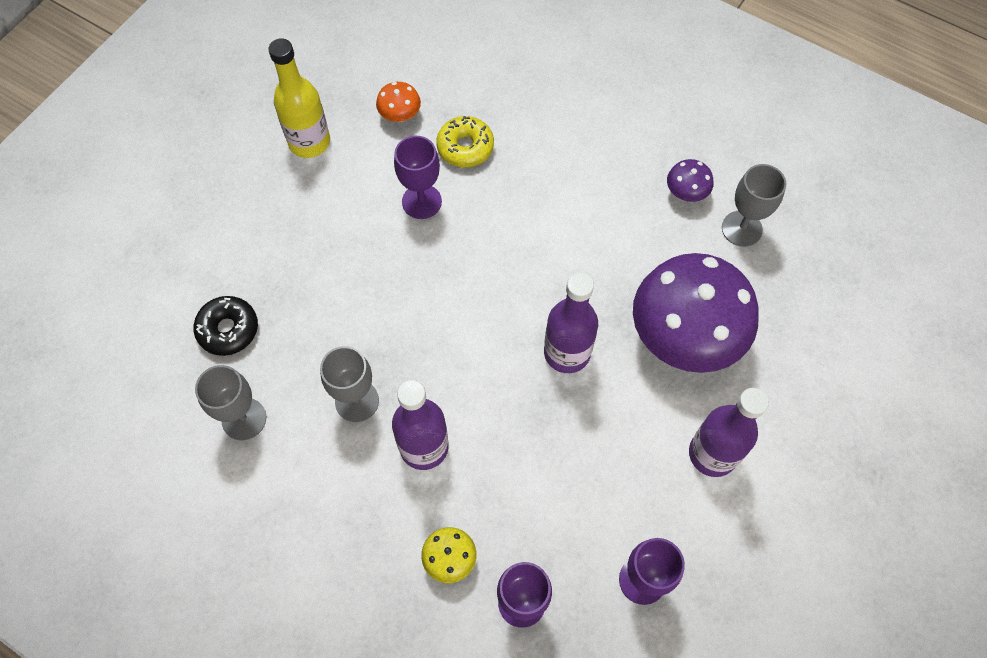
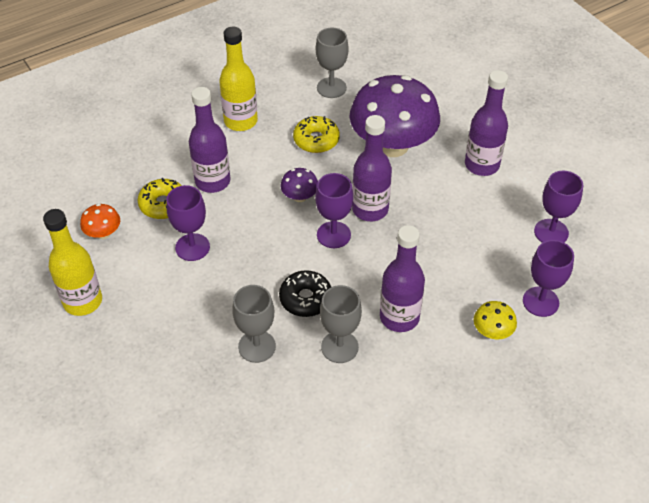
camera: 65 degrees left, 15 degrees down
(228, 329) = (224, 416): black donut -> black donut (306, 299)
(244, 419) = (313, 430): grey goblet -> grey goblet (257, 346)
(508, 330) = (333, 235): none -> purple goblet
(521, 176) = (212, 181): none -> purple bottle
(627, 160) = (240, 121): none -> yellow bottle
(644, 250) = (316, 140): none -> yellow donut
(686, 193) = (286, 103): purple mushroom -> purple mushroom (299, 197)

